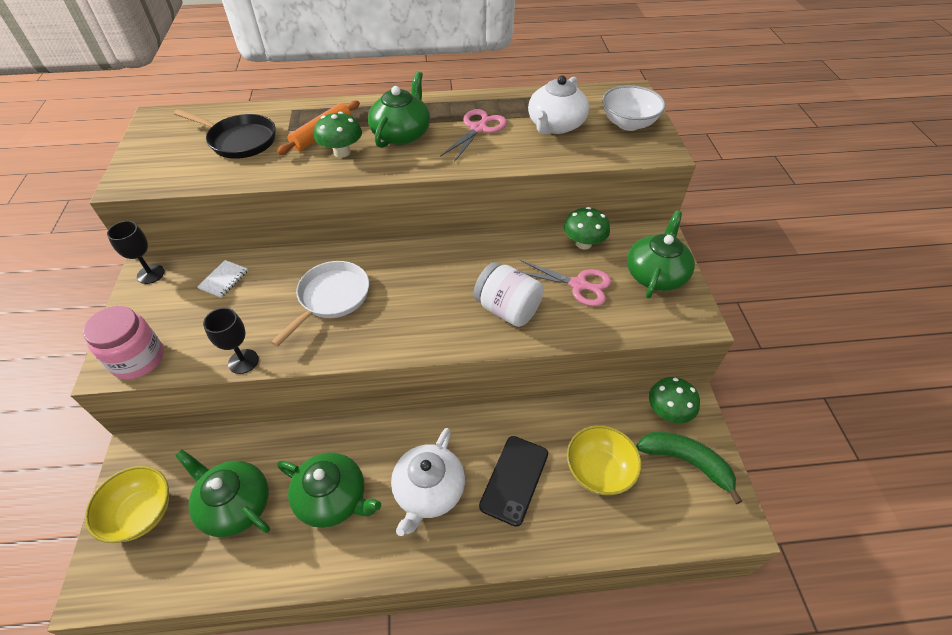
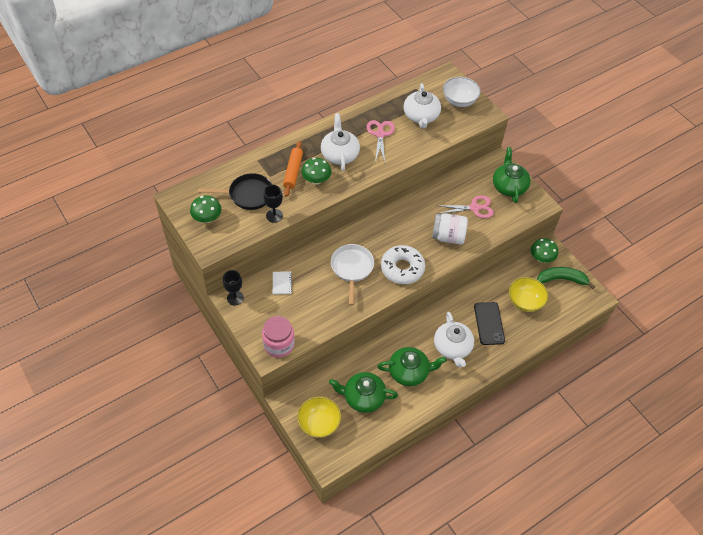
camera: 30 degrees left, 5 degrees up
(243, 361) = (336, 321): black goblet -> black goblet (274, 215)
(402, 134) = (339, 154): green teapot -> white teapot
(402, 327) = (402, 268): none -> white donut
(583, 243) = (462, 181): green mushroom -> green mushroom (207, 218)

